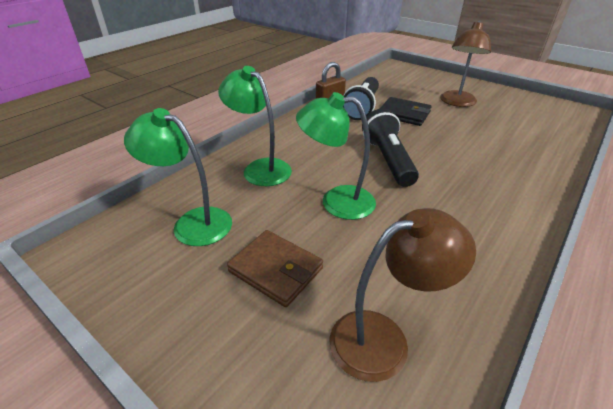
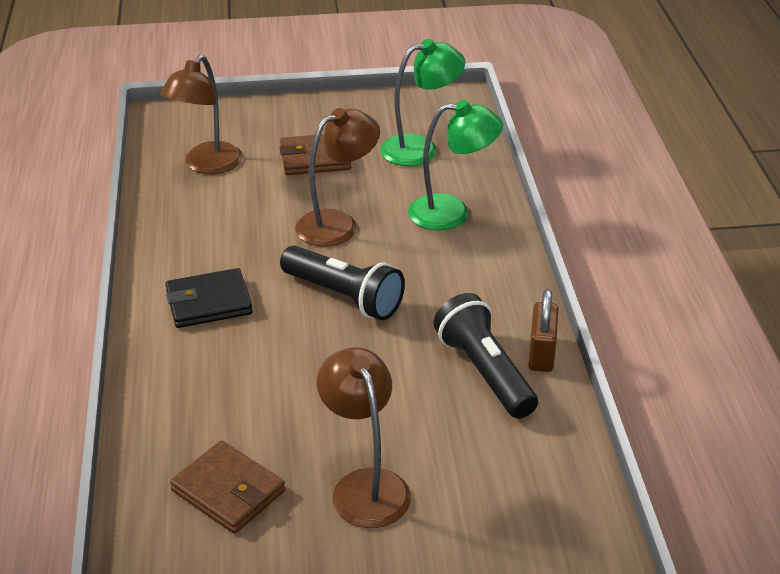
camera: 135 degrees right, 0 degrees up
(336, 201) = (337, 224): green lamp -> brown lamp
(404, 114) = (412, 395): black wallet -> black wallet (209, 302)
(522, 122) = (228, 491): none -> brown wallet

